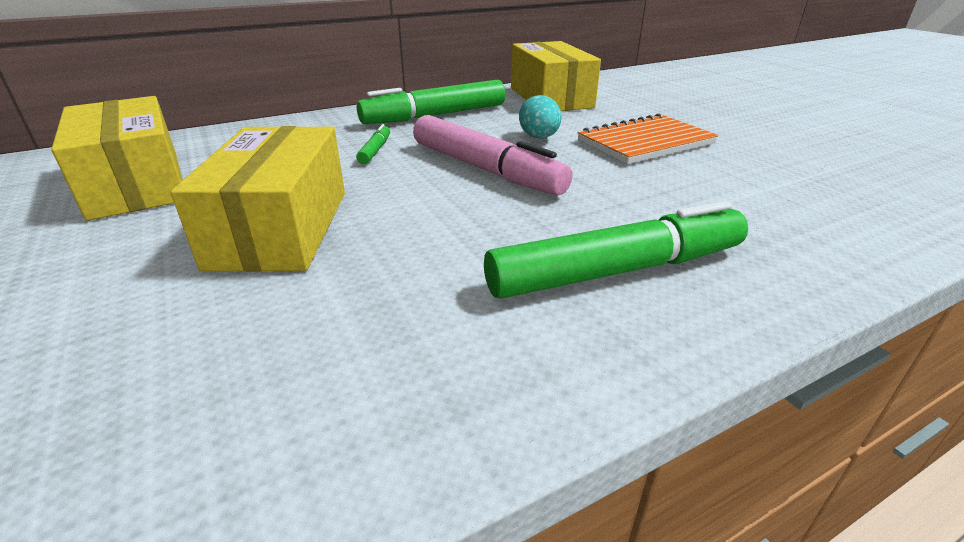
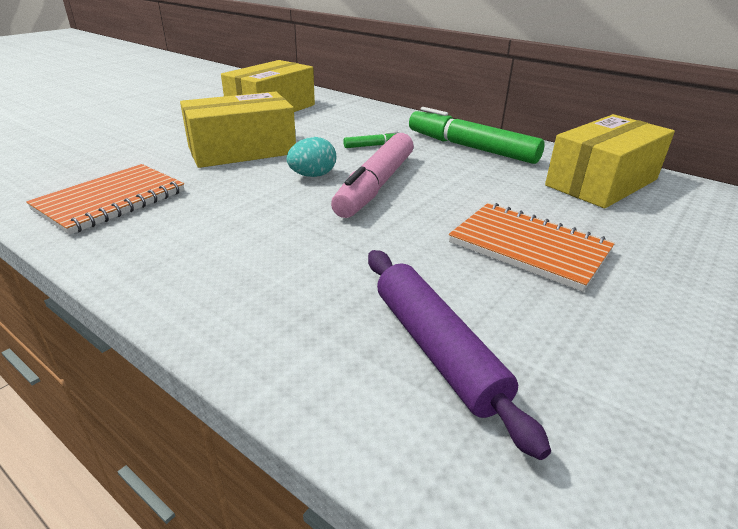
camera: 65 degrees right, 0 degrees up
(359, 372) = (111, 201): none -> orange notebook
(539, 137) = (472, 194): turquoise egg -> turquoise egg (312, 175)
(617, 270) = (235, 257): green marker -> none
(789, 203) = (436, 349): none -> purple rolling pin

